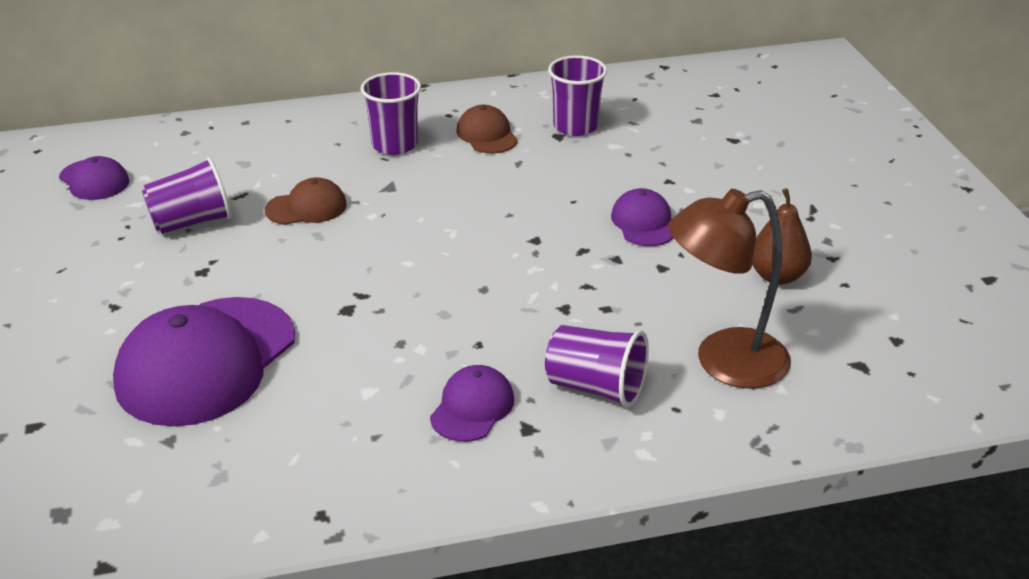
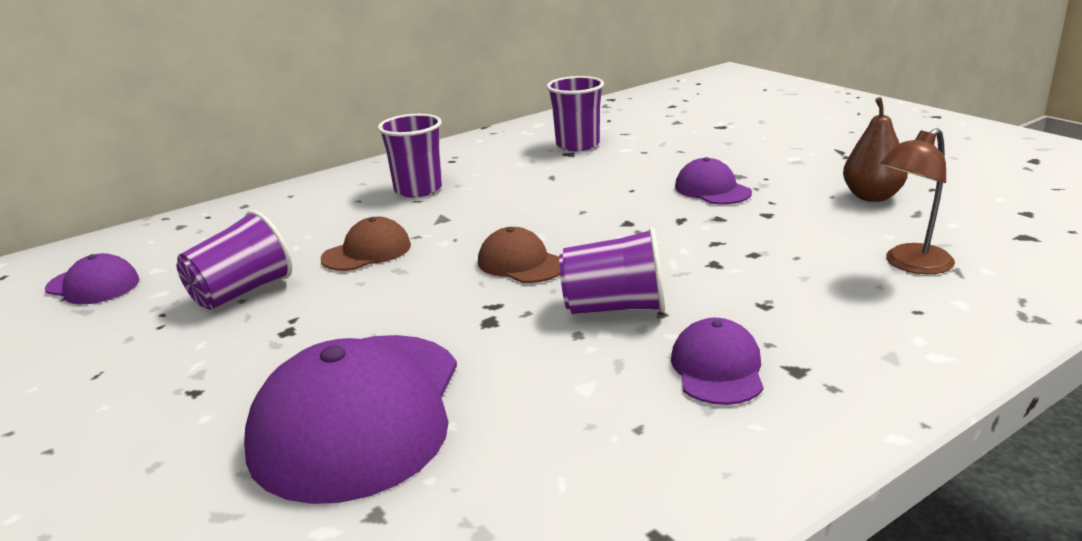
camera: 20 degrees left, 10 degrees down
(487, 135) = (502, 165): brown cap -> brown cap (521, 263)
(596, 387) = (821, 316): purple cup -> purple cup (614, 308)
(723, 362) = (910, 265): brown lamp -> brown lamp, size x0.65

